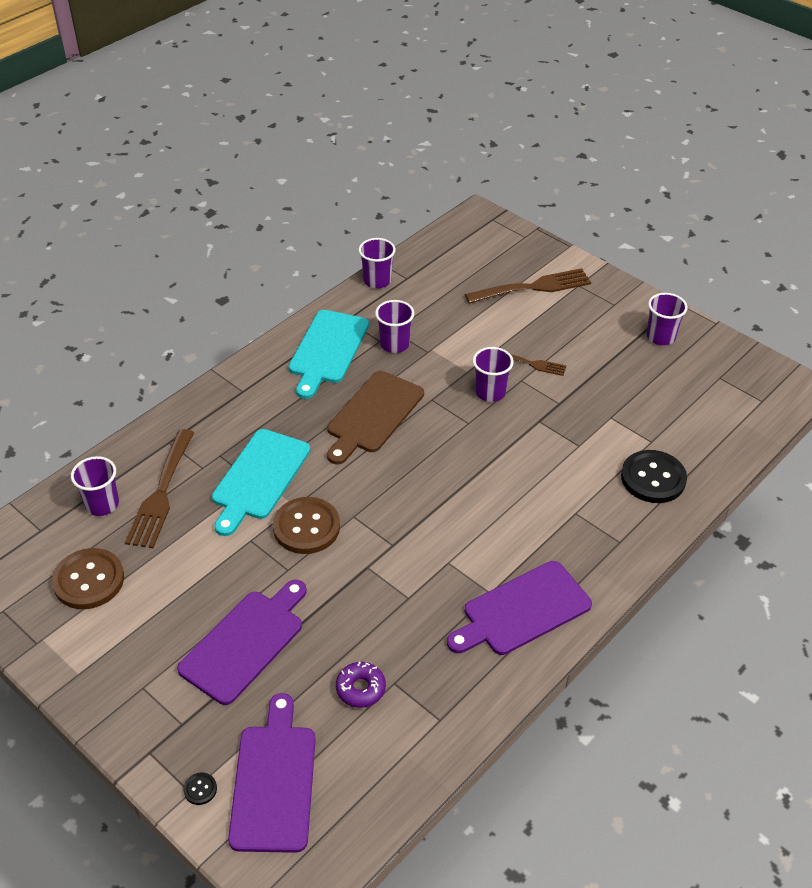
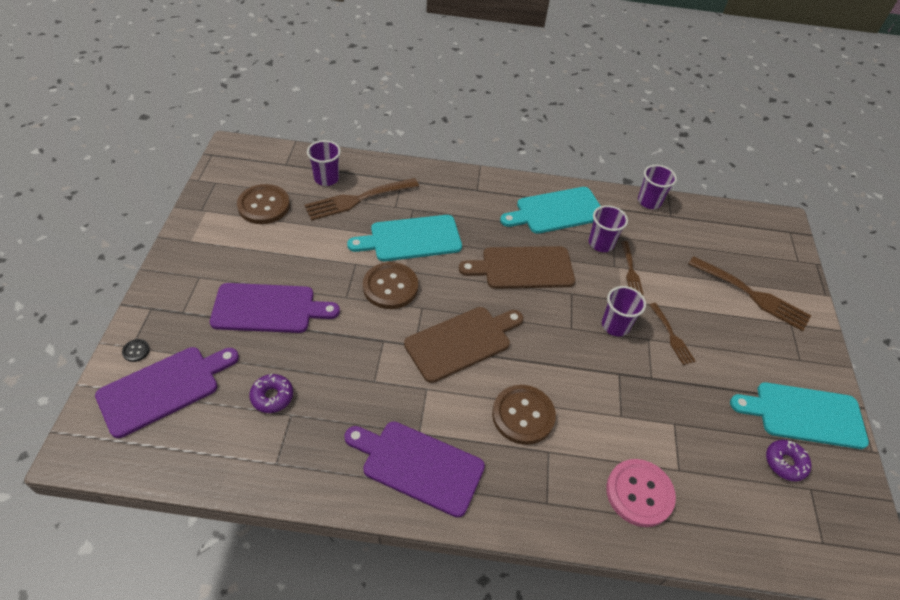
camera: 50 degrees right, 5 degrees up
(419, 508) = (462, 342): none -> brown cutting board
(442, 344) = (631, 271): none -> brown fork
(529, 509) = (523, 415): none -> brown button
(653, 478) = (639, 493): black button -> pink button
(660, 337) = (804, 414): purple cup -> turquoise cutting board
(690, 376) = (785, 463): none -> purple donut

